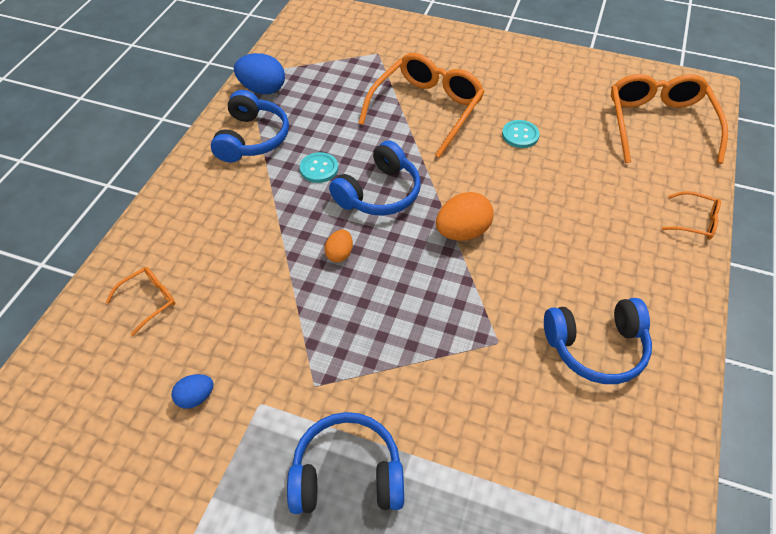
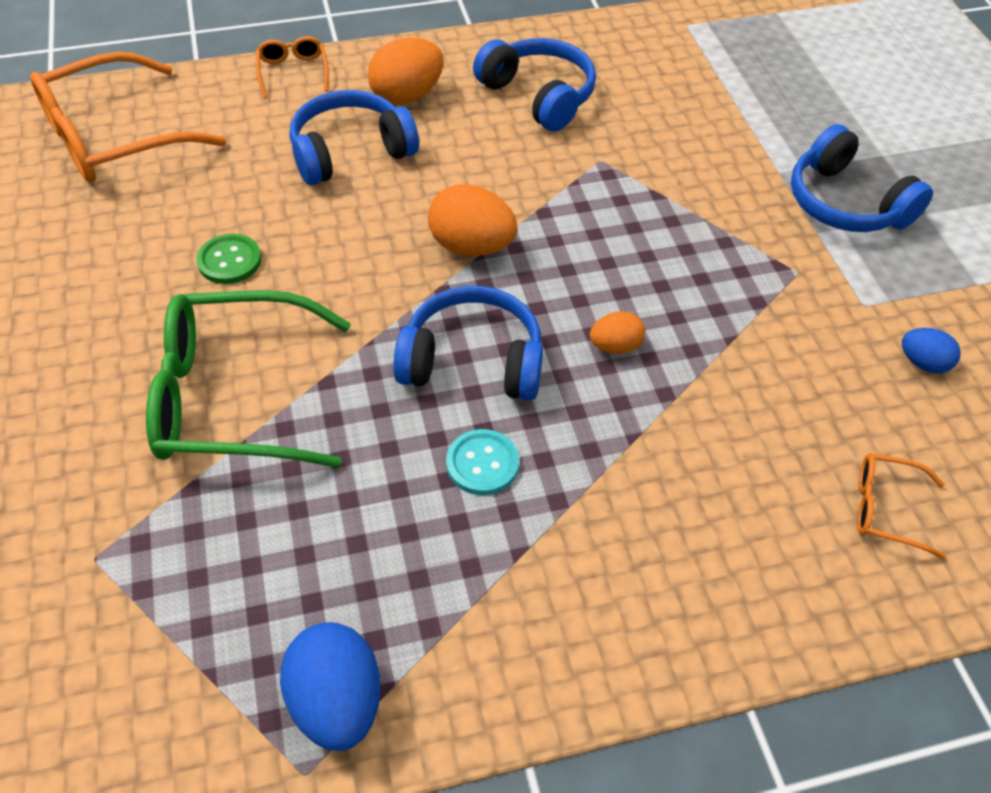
camera: 125 degrees left, 0 degrees up
(252, 138) = (487, 614): blue headphones -> blue headphones (350, 152)
(426, 109) = (234, 396): orange glasses -> green glasses
(520, 135) = (229, 261): turquoise button -> green button
(635, 269) = (407, 96): none -> orange egg

